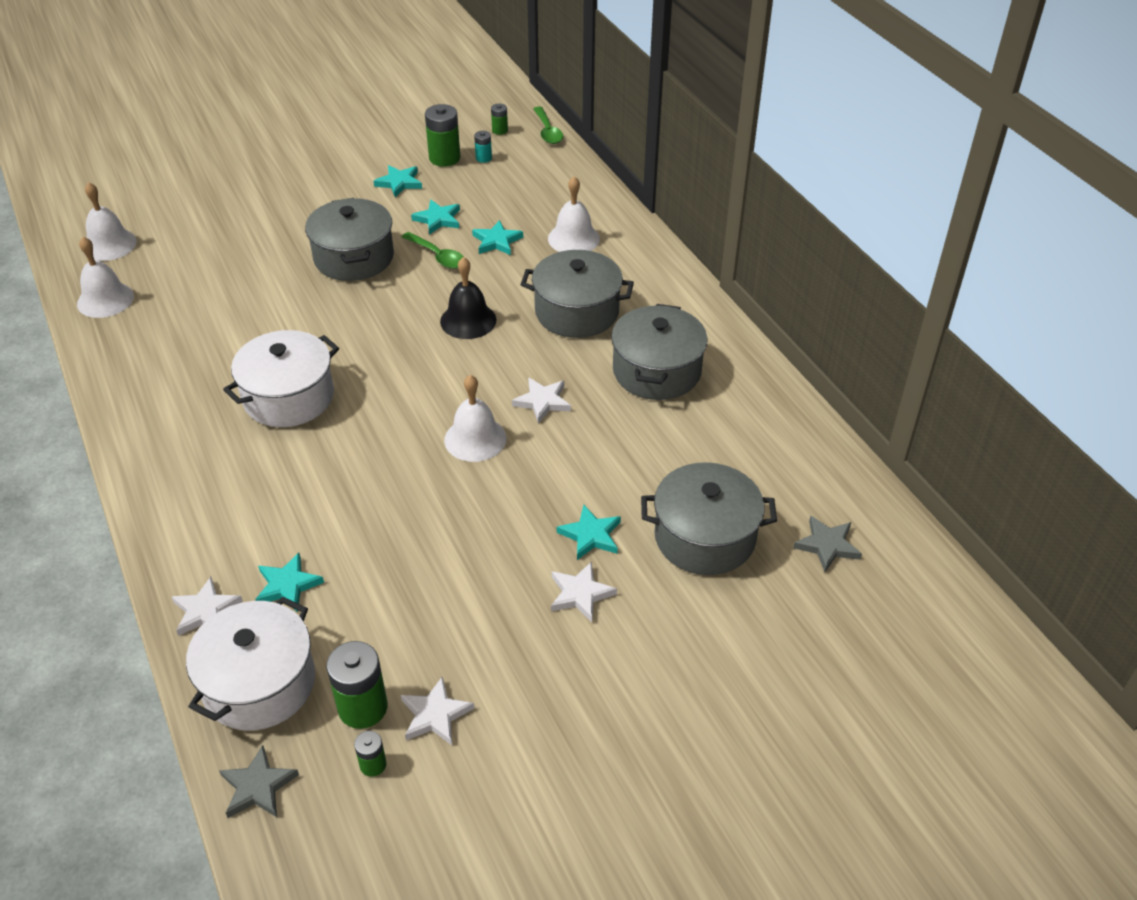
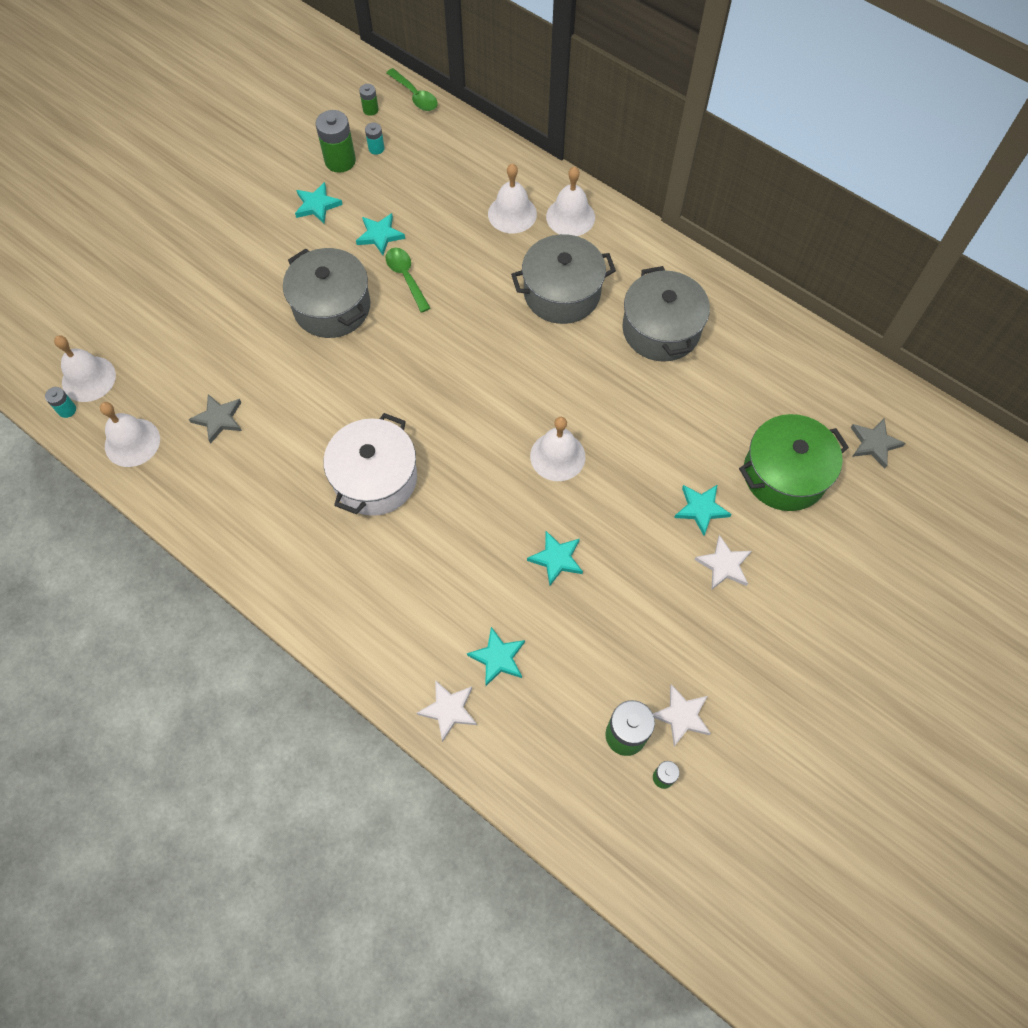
camera: 25 degrees left, 20 degrees up
(74, 260) = (67, 410): none -> turquoise battery
(258, 786) = (592, 835): grey star -> grey star (218, 419)
(259, 683) = (534, 752): white pot -> none
(438, 256) = (406, 277): green spoon -> green spoon turned 135 degrees counterclockwise
(468, 320) = (476, 337): black bell -> none
(497, 241) = (447, 241): turquoise star -> turquoise star (556, 559)
(542, 402) = (589, 397): white star -> none
(629, 257) = (570, 217): none -> white bell
(704, 537) = (784, 474): grey pot -> green pot

